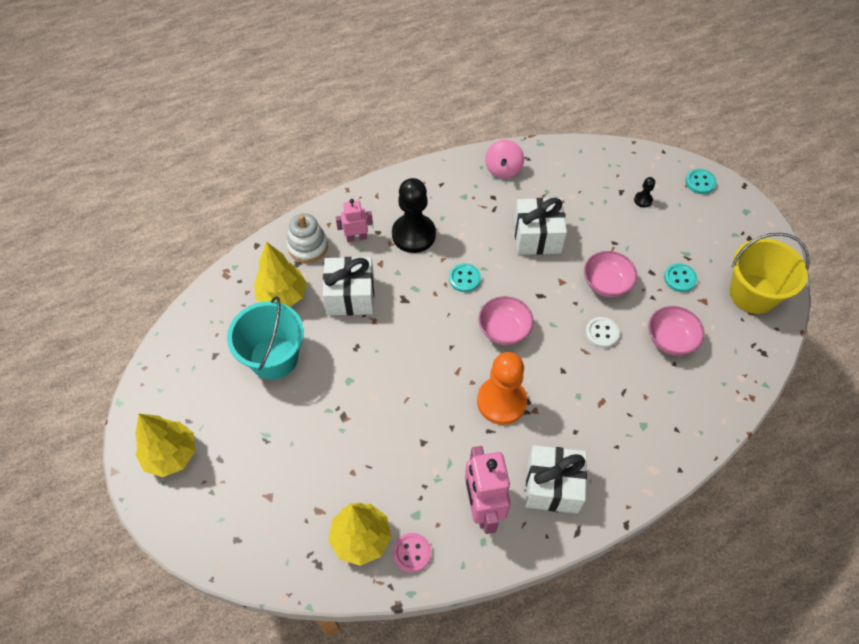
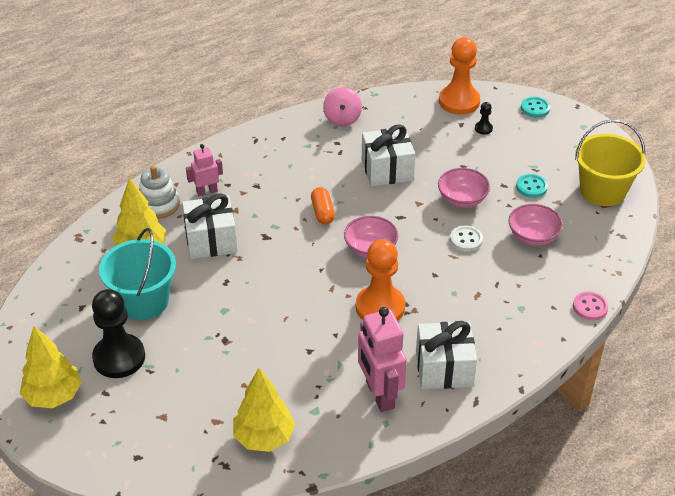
camera: 10 degrees left, 15 degrees down
(412, 553) = (317, 442): pink button -> pink button (590, 307)
(413, 234) = (264, 182): black pawn -> black pawn (119, 357)
(464, 278) = (322, 212): turquoise button -> orange capsule
(624, 164) = (459, 101): none -> orange pawn

